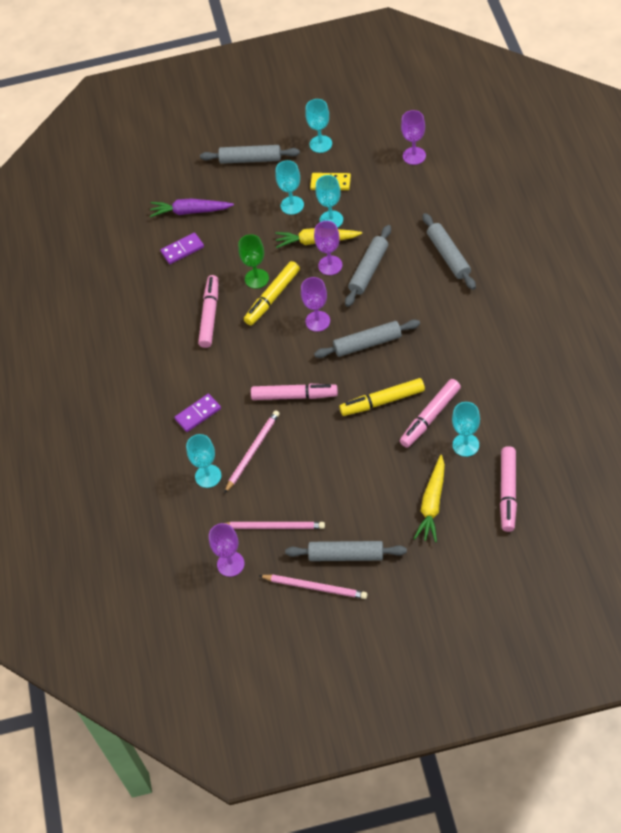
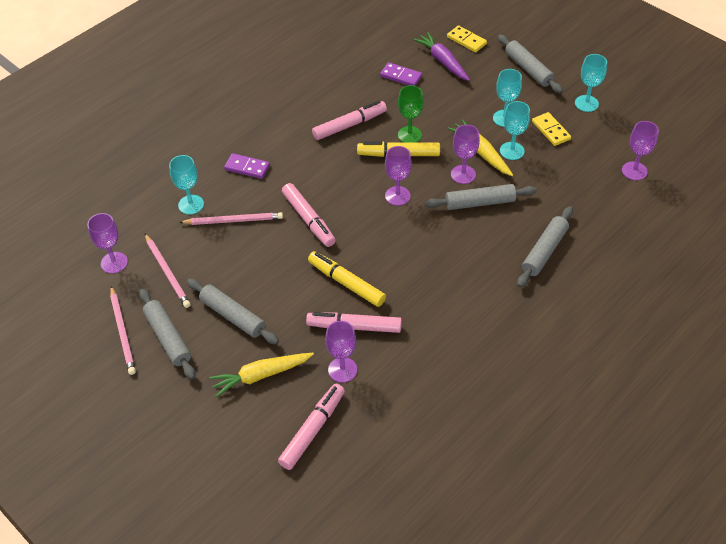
camera: 50 degrees right, 5 degrees down
(179, 182) = (466, 40): none -> yellow domino
(367, 343) = (400, 241): grey rolling pin -> grey rolling pin (233, 316)
(465, 445) = (342, 370): turquoise goblet -> purple goblet
(508, 492) = (312, 430): pink marker -> pink marker turned 150 degrees clockwise

